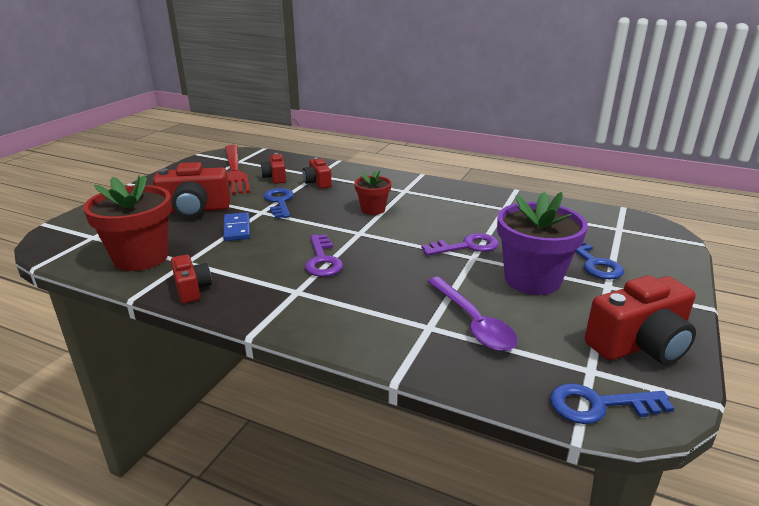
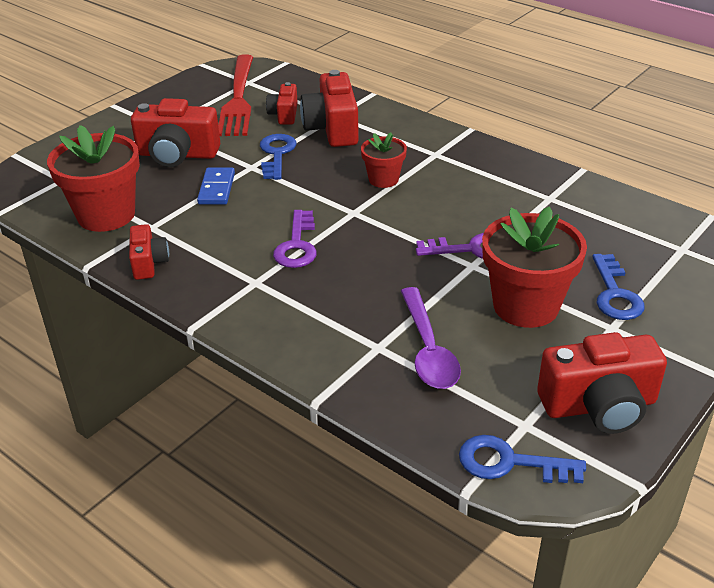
camera: 15 degrees right, 10 degrees up
(317, 182) = (332, 128): red camera -> red camera, size x1.76
(532, 279) = (525, 306): purple flower pot -> red flower pot

